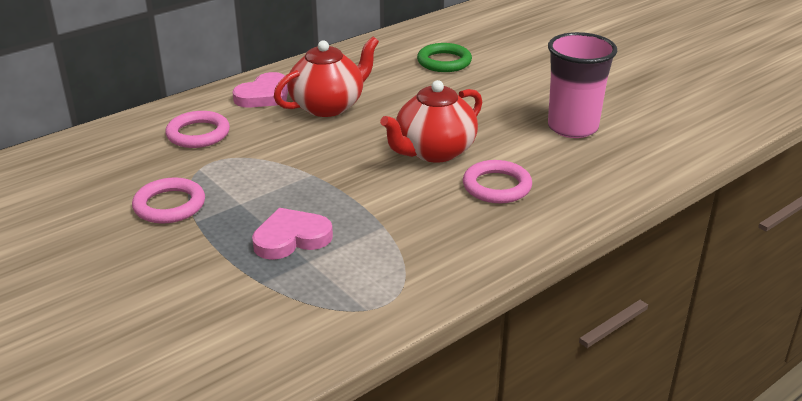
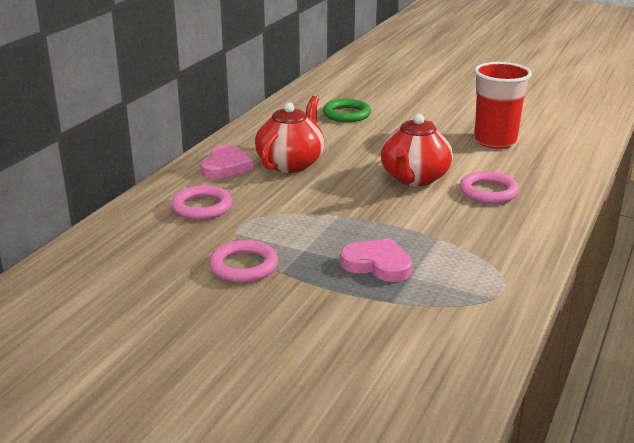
camera: 25 degrees left, 5 degrees down
(291, 238) = (377, 264): pink heart -> pink heart turned 75 degrees clockwise
(572, 127) = (495, 141): pink cup -> red cup

